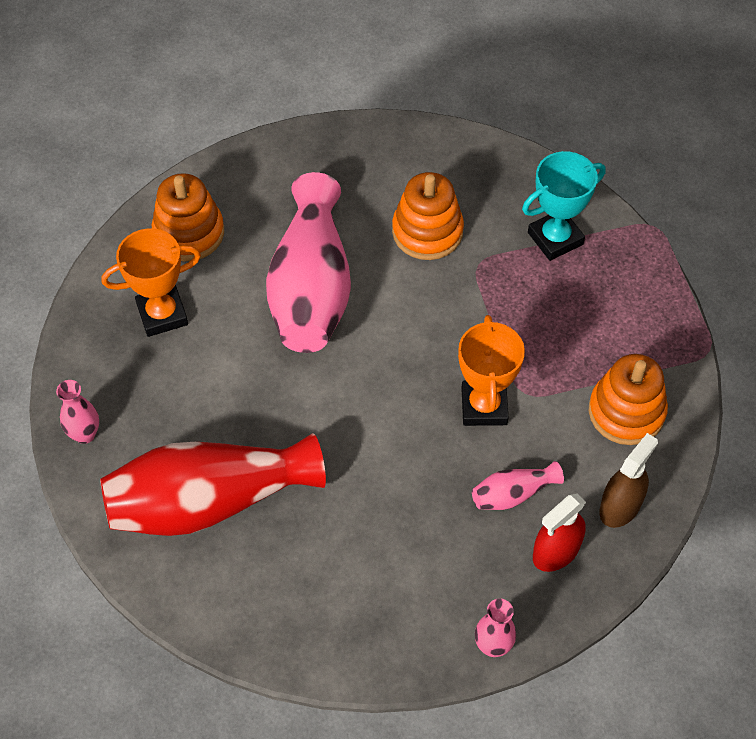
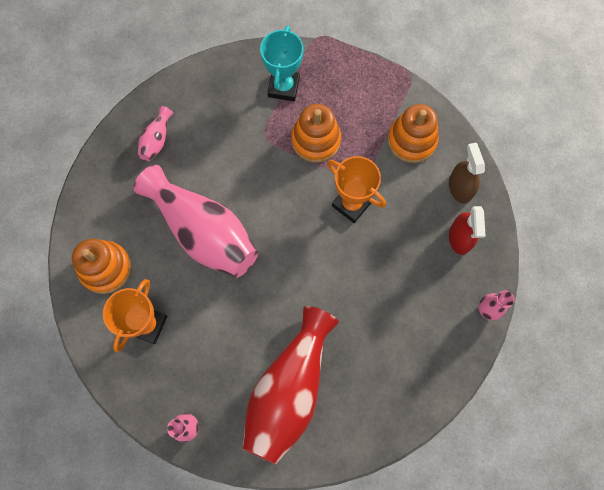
camera: 50 degrees left, 15 degrees up
(427, 231) = (222, 144): orange stacking toy -> orange stacking toy (316, 140)
(512, 494) = (412, 232): pink vase -> pink vase (157, 140)

